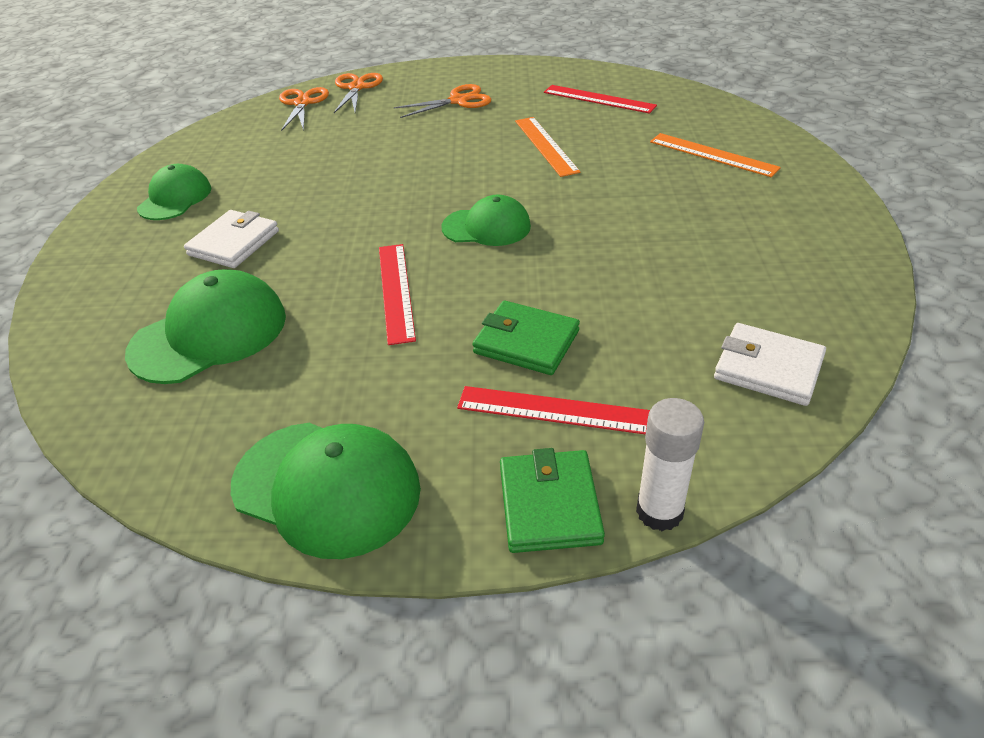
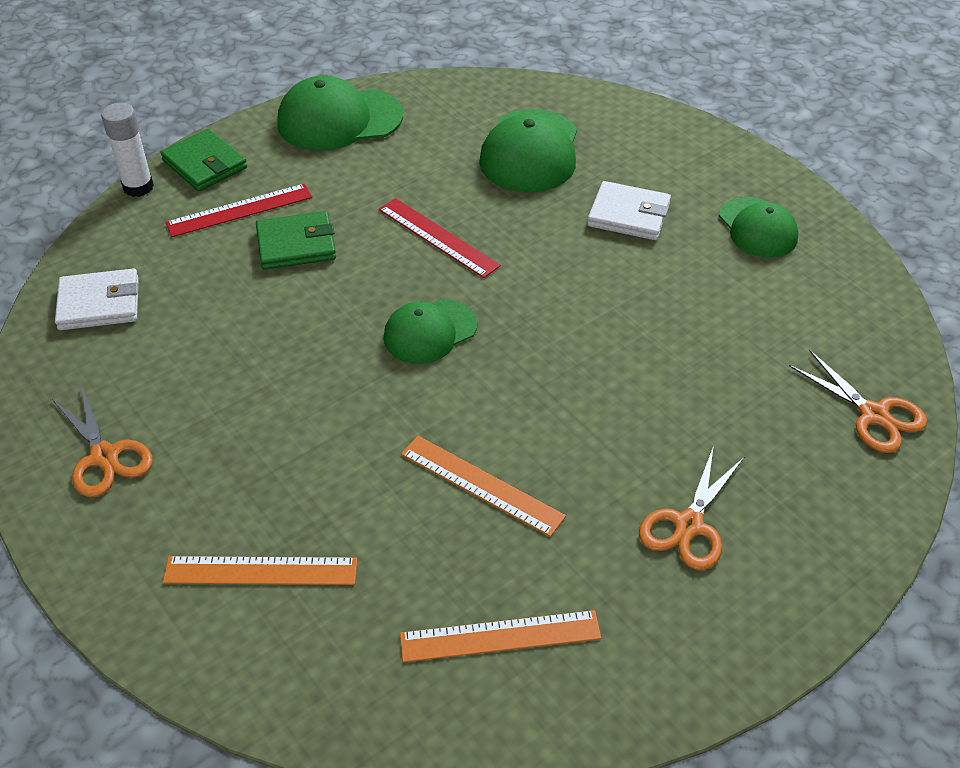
camera: 140 degrees right, 5 degrees up
(234, 243) = (628, 215): white wallet -> white wallet turned 60 degrees counterclockwise
(356, 88) = (860, 483): orange scissors -> orange scissors (105, 456)
(598, 99) = (500, 636): red ruler -> orange ruler

